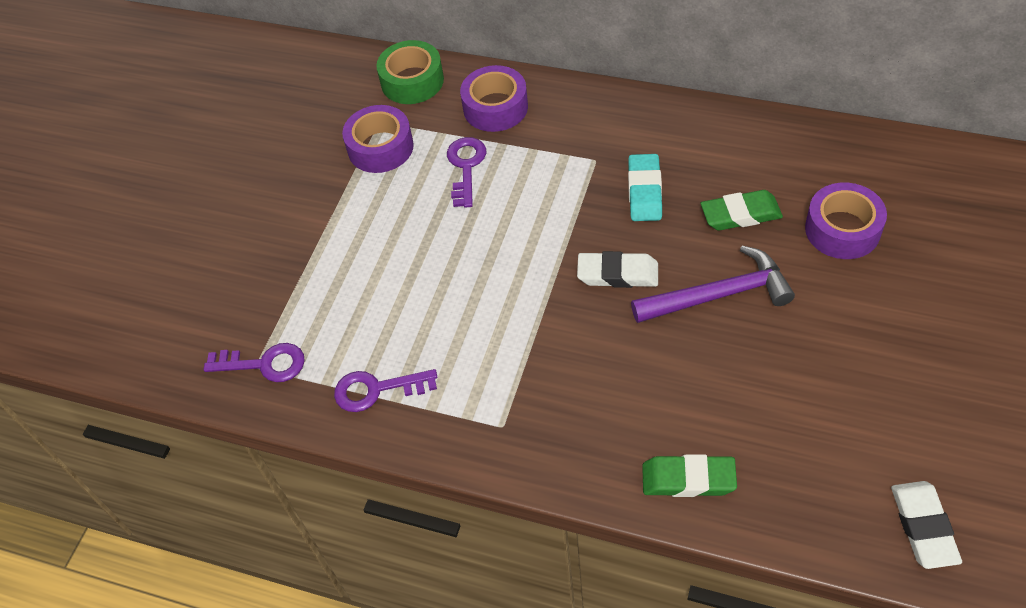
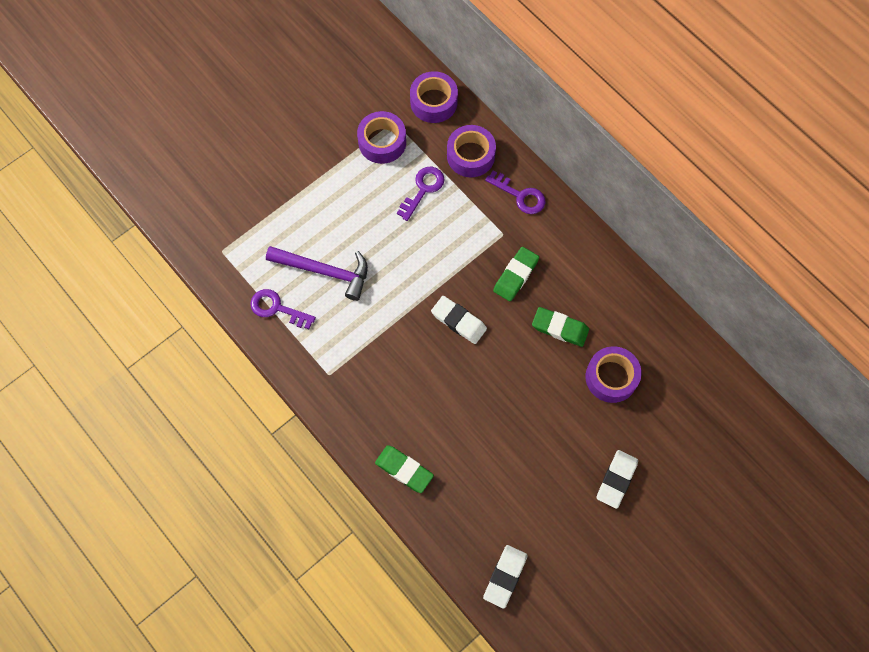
camera: 25 degrees right, 15 degrees up
(264, 364) = (227, 252): purple key -> purple key (520, 195)
(412, 81) = (433, 102): green tape -> purple tape
(644, 191) = (515, 275): turquoise eraser -> green eraser
(718, 295) = (505, 372): purple hammer -> purple hammer (325, 271)
(948, 330) = (616, 480): none -> white eraser

